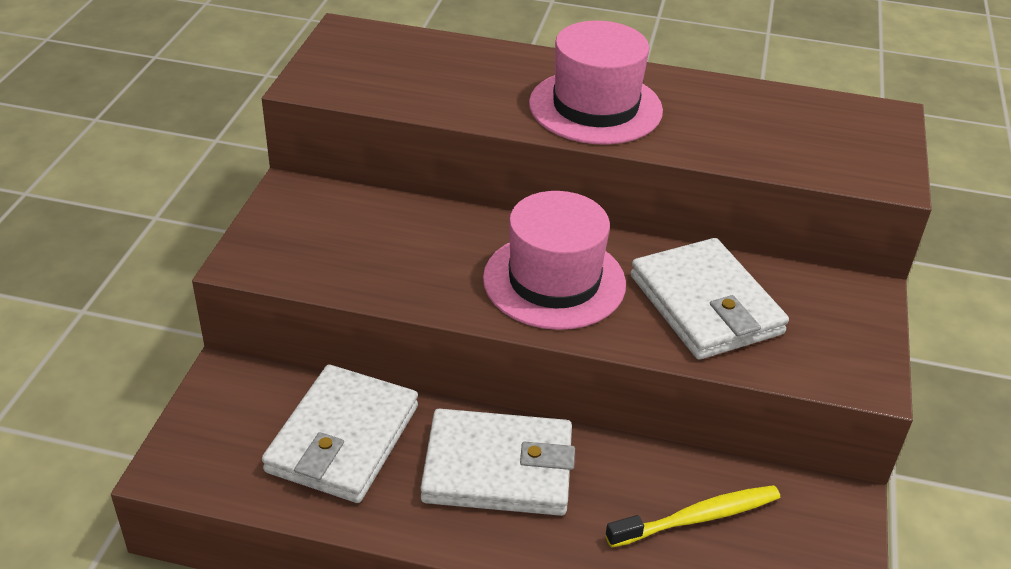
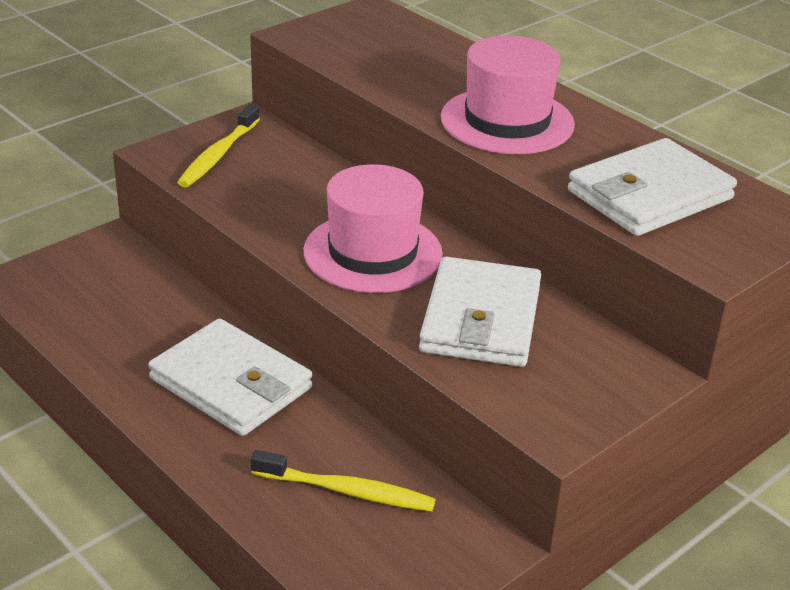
camera: 35 degrees right, 5 degrees down
(305, 240) = (218, 155): none -> yellow toothbrush
(343, 439) = (144, 314): white wallet -> white wallet (650, 195)

